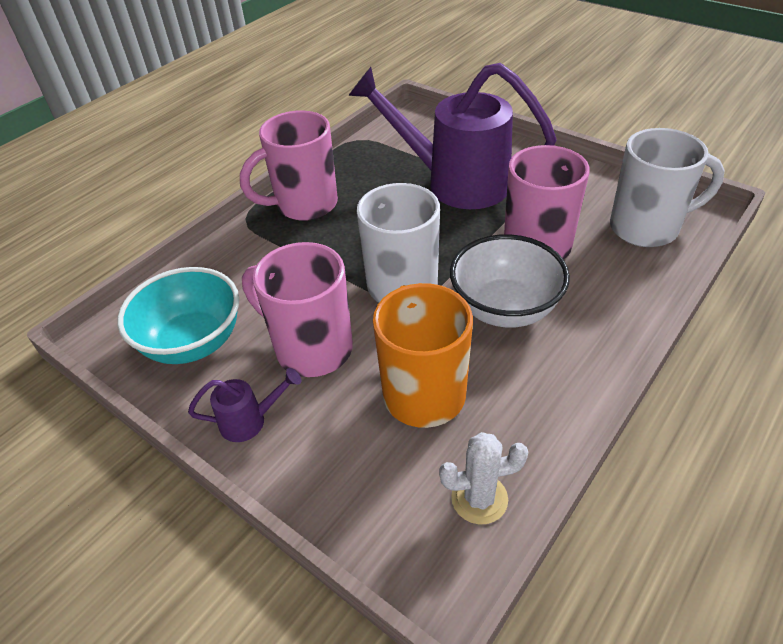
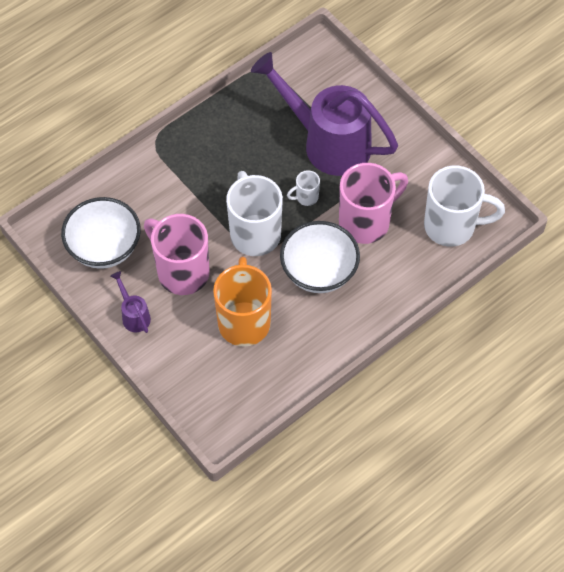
camera: 10 degrees right, 15 degrees up
(193, 342) = (104, 248): turquoise bowl -> white bowl
(250, 421) = (134, 315): purple watering can -> purple watering can turned 120 degrees counterclockwise
(304, 205) = (203, 137): pink mug -> none
(452, 235) = (306, 197): none -> white mug
(479, 498) = (254, 394): white cactus -> none

